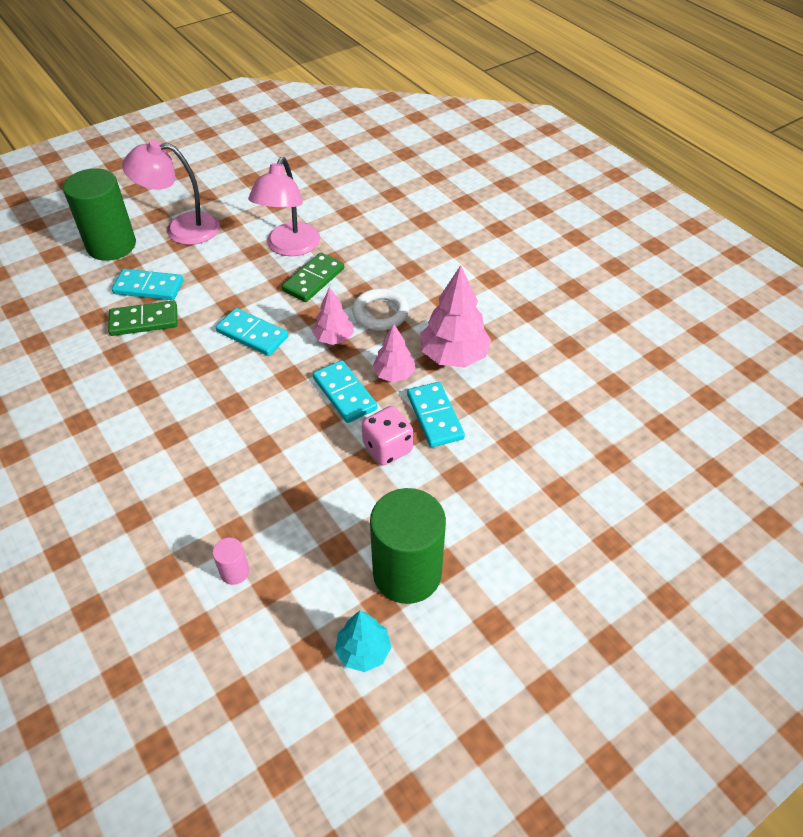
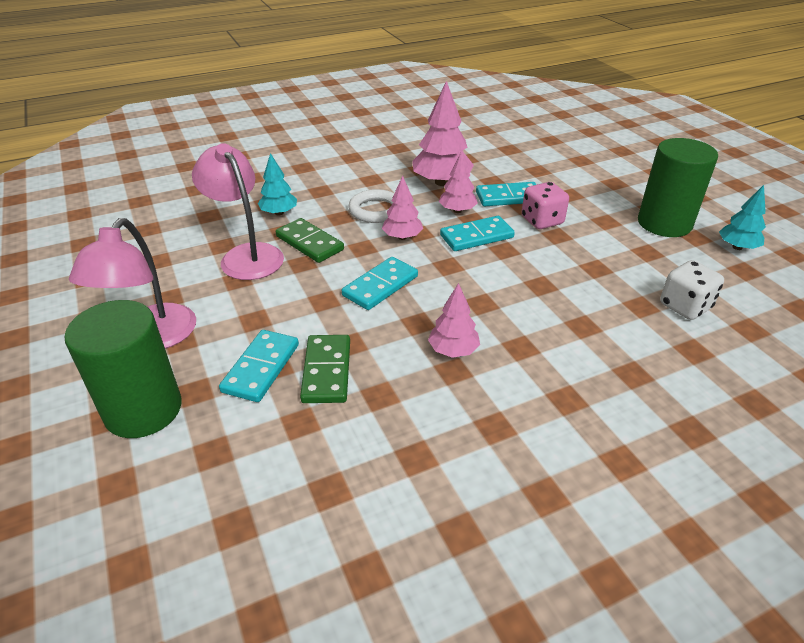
camera: 80 degrees left, 10 degrees down
(166, 390) = (453, 350): none -> pink tree
(235, 572) = (685, 306): pink cylinder -> white dice
(289, 247) = (246, 255): pink lamp -> pink lamp turned 150 degrees counterclockwise
(361, 251) = (279, 213): none -> turquoise tree

